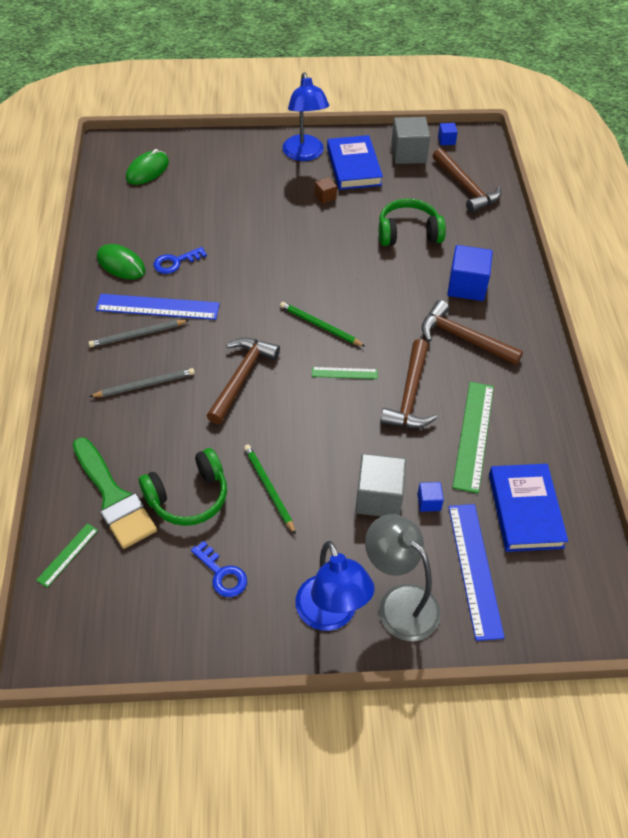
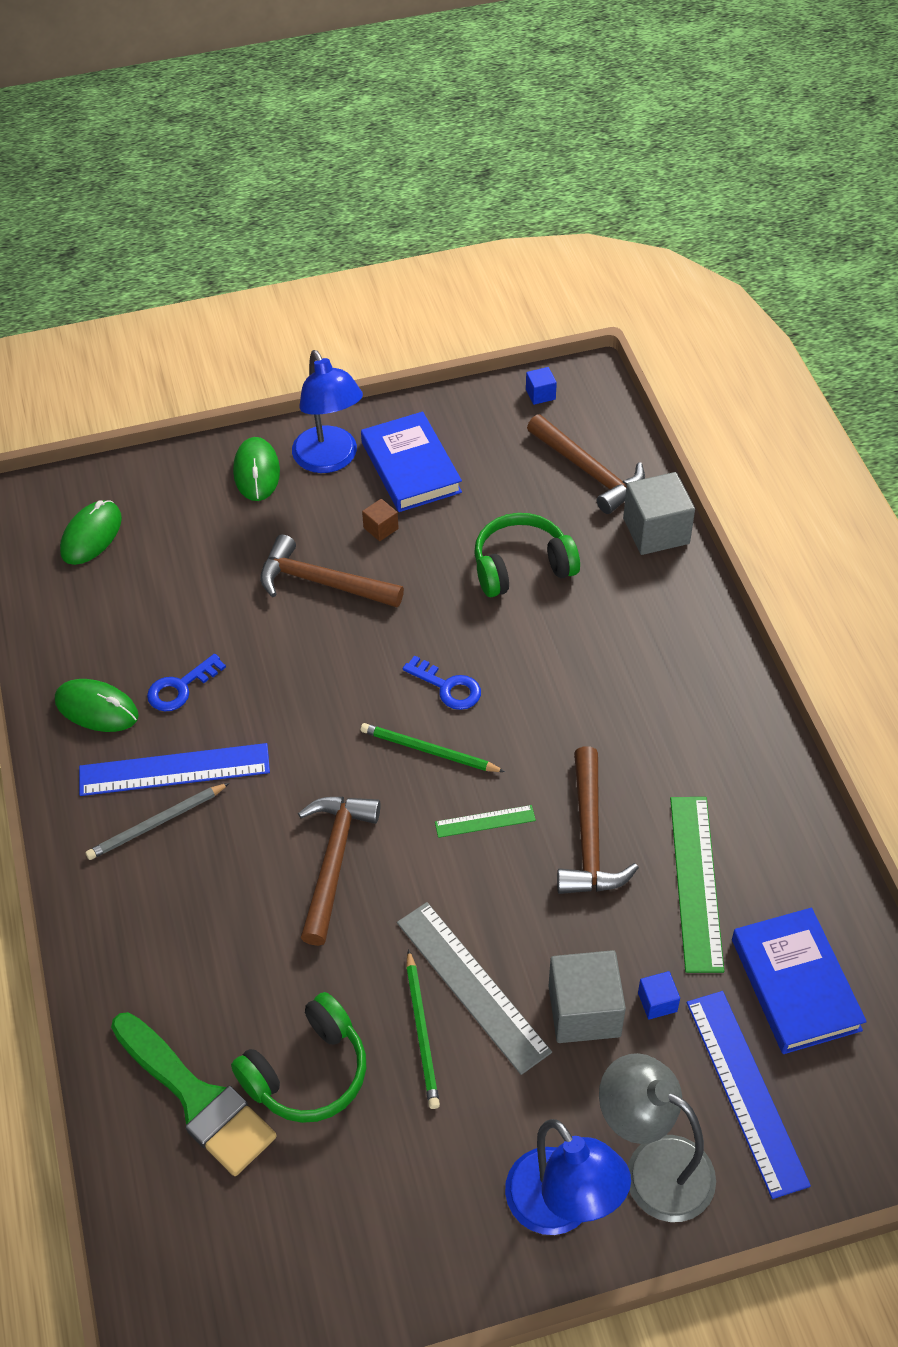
camera: 10 degrees left, 0 degrees up
(67, 554) = (154, 1204): green ruler -> none
(145, 385) = (192, 904): grey pencil -> none
(222, 574) = (390, 1182): blue key -> blue key (448, 687)
(258, 153) = (257, 472): none -> green mouse
(269, 488) = (422, 1032): green pencil -> green pencil turned 150 degrees counterclockwise
(309, 468) = (472, 986): none -> grey ruler
(408, 154) = (488, 429): grey cube -> grey cube (656, 531)
(463, 338) = (645, 728): brown hammer -> brown hammer (322, 583)
(467, 286) = (629, 639): blue cube -> none

